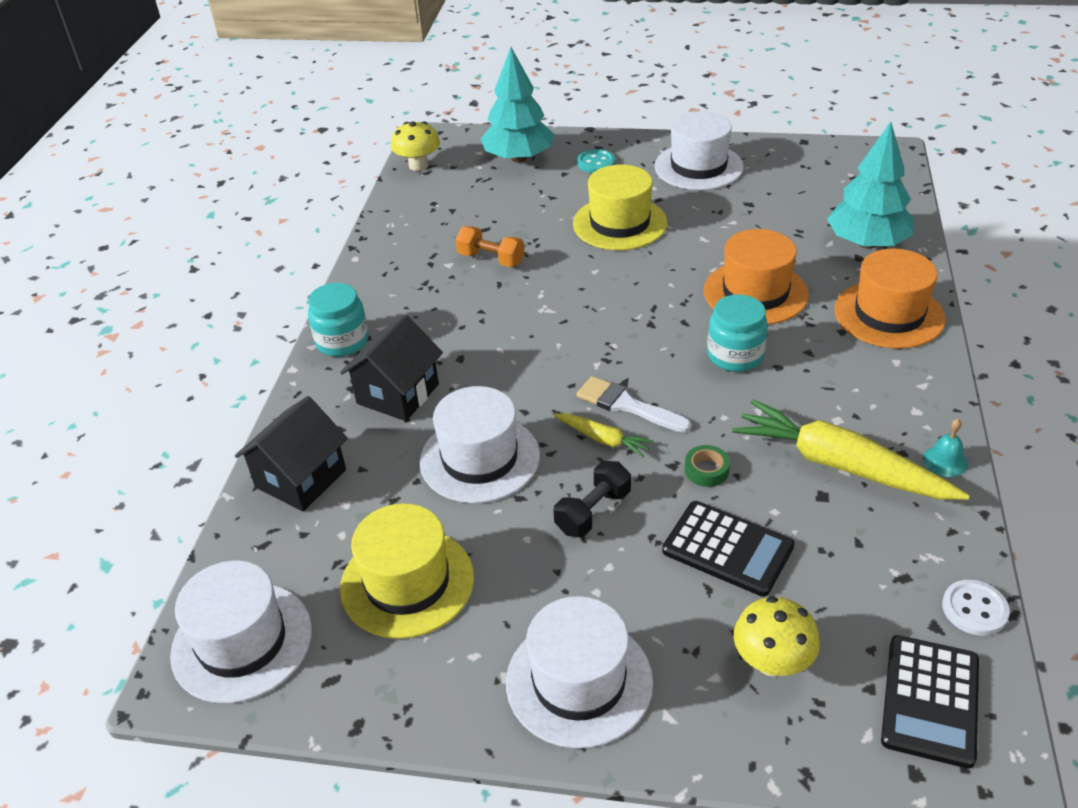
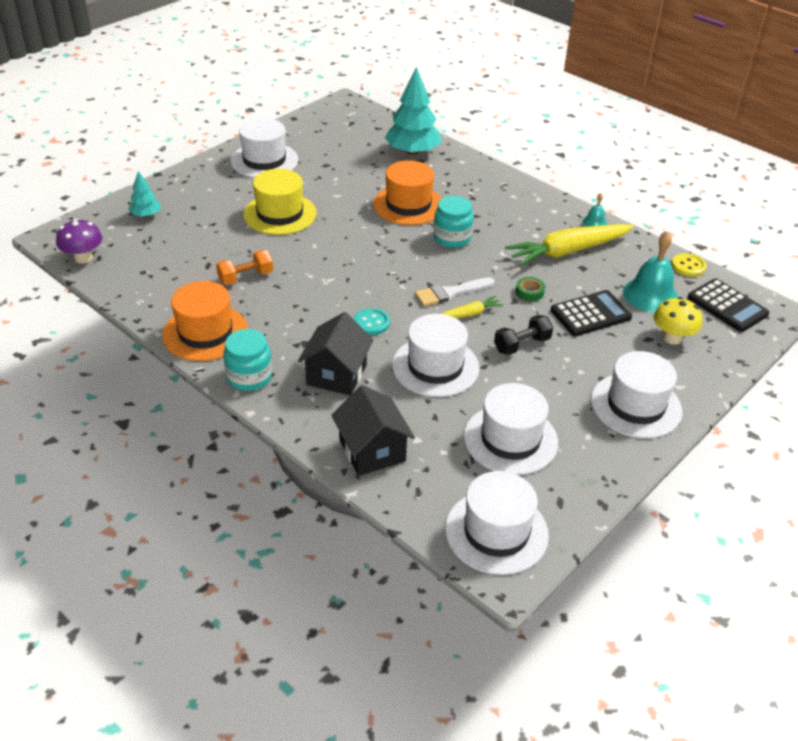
camera: 60 degrees left, 0 degrees up
(398, 394) = (336, 374): black house -> black house turned 45 degrees clockwise
(407, 582) = (510, 439): yellow hat -> white hat
(418, 165) = (83, 258): yellow mushroom -> purple mushroom
(519, 158) = (146, 215): turquoise tree -> turquoise tree, size x0.51
(593, 512) = (522, 345): black dumbbell -> black dumbbell turned 75 degrees clockwise
(596, 163) = (201, 191): turquoise button -> turquoise button (371, 323)
(846, 594) = (650, 295): none -> turquoise bell
(889, 314) = (476, 178): orange hat -> orange hat (205, 333)
(974, 609) = (688, 266): white button -> yellow button

